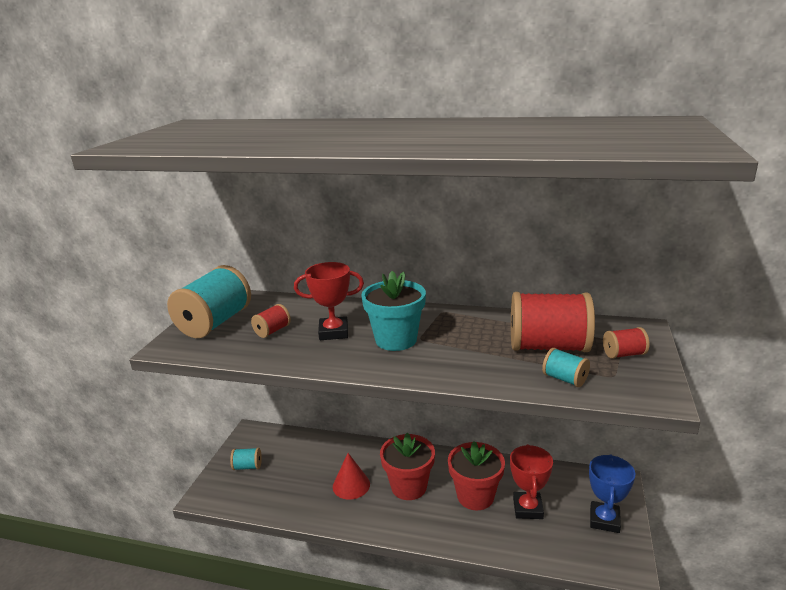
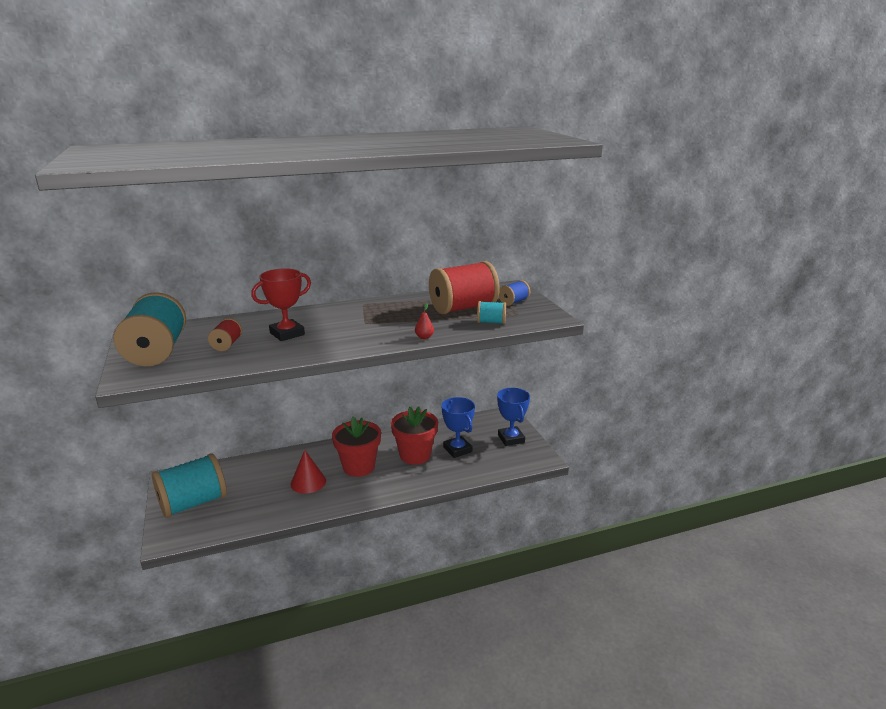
camera: 35 degrees left, 0 degrees up
(247, 466) = (193, 503): turquoise spool -> turquoise spool, size x2.17
(396, 340) = (347, 327): turquoise flower pot -> none
(463, 378) = (424, 337): none -> red pear
(528, 508) = (457, 449): red trophy -> blue trophy
(624, 354) = (514, 302): red spool -> blue spool

